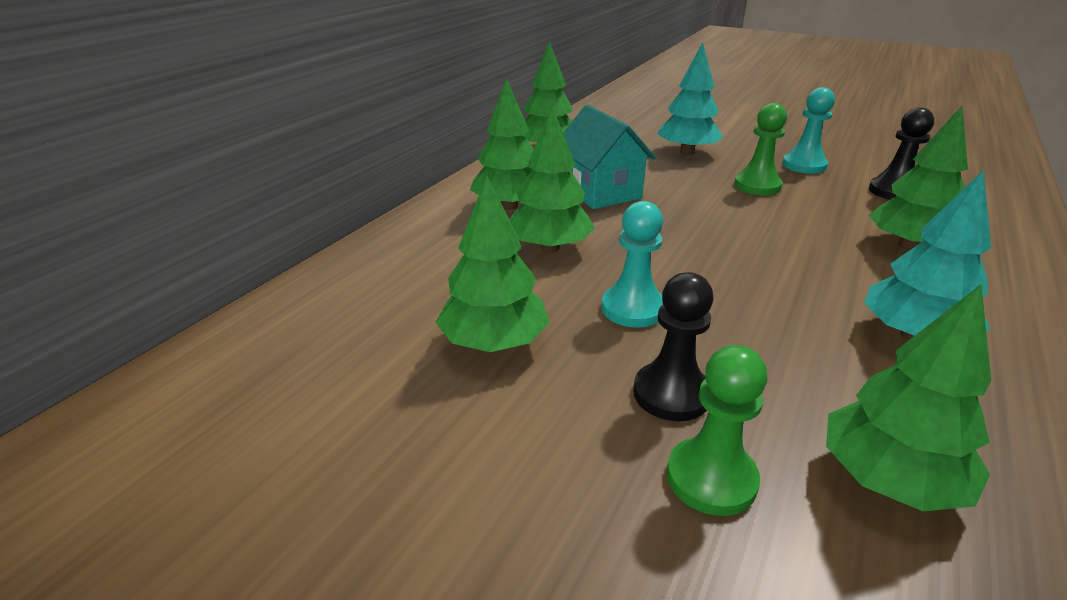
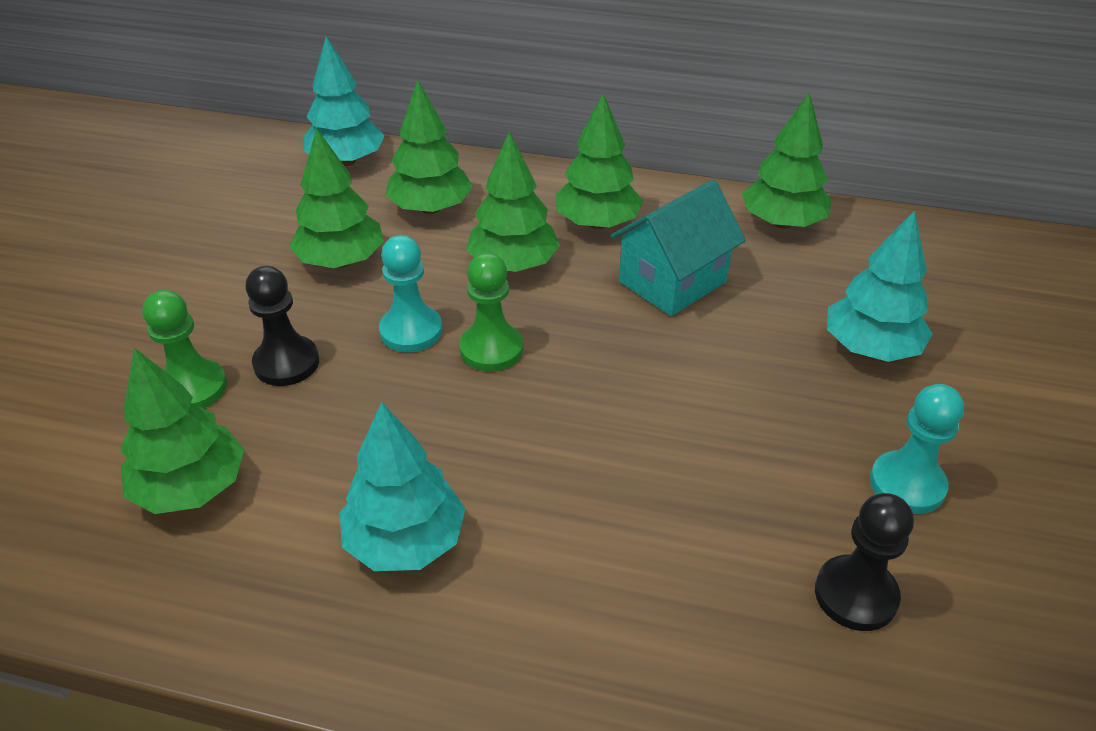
camera: 75 degrees right, 10 degrees up
(281, 325) = (346, 161): none -> turquoise tree
(757, 186) = (779, 424): green pawn -> green pawn (491, 349)
(908, 246) = (641, 578): green tree -> green tree (431, 208)

